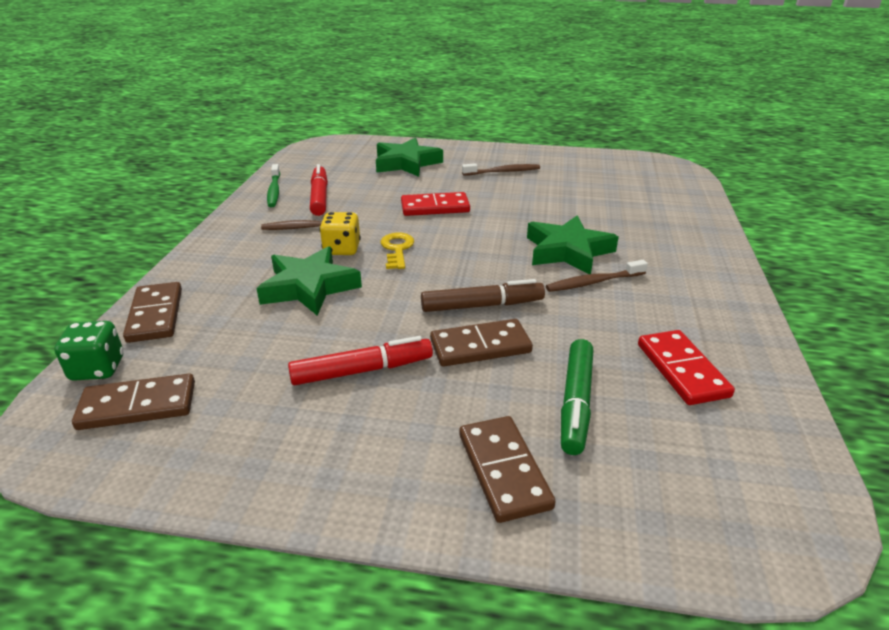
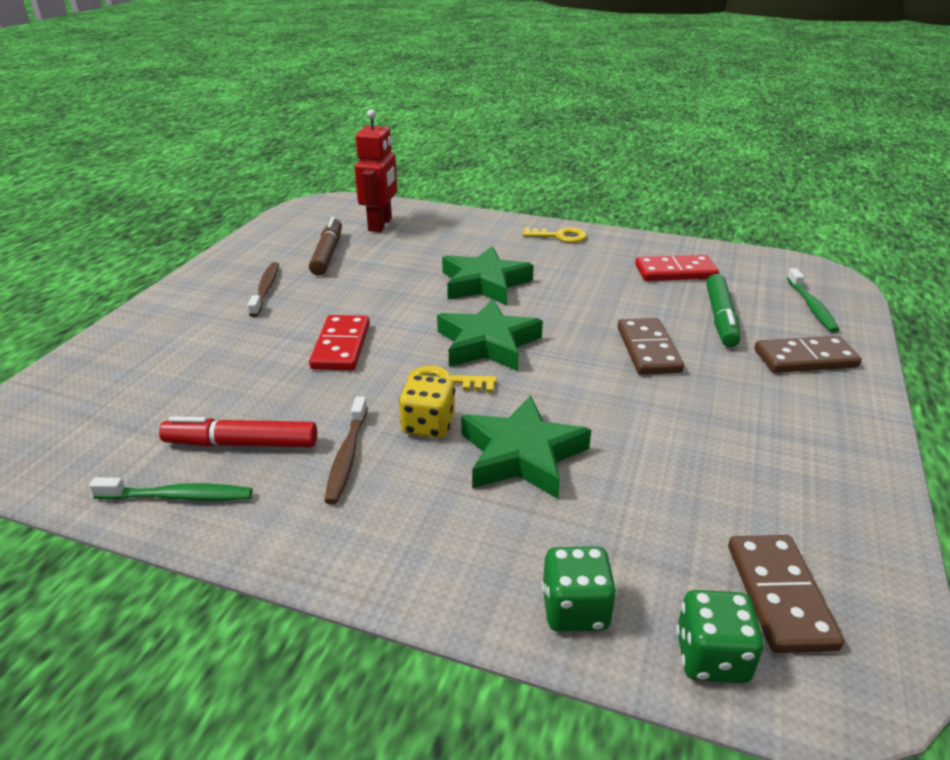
camera: 80 degrees left, 0 degrees up
(156, 315) = (575, 610): brown domino -> green dice
(362, 370) = (691, 419): red marker -> none
(406, 163) = (173, 356): green star -> green star (487, 343)
(482, 305) = (579, 341): brown marker -> brown marker (327, 254)
(576, 403) = (721, 318): green marker -> green marker turned 75 degrees clockwise
(593, 282) = (546, 281): brown toothbrush -> none
(650, 193) = (380, 224): none -> red robot
(661, 499) = (811, 306): none -> green toothbrush
(713, 285) = (559, 236): none -> yellow key

